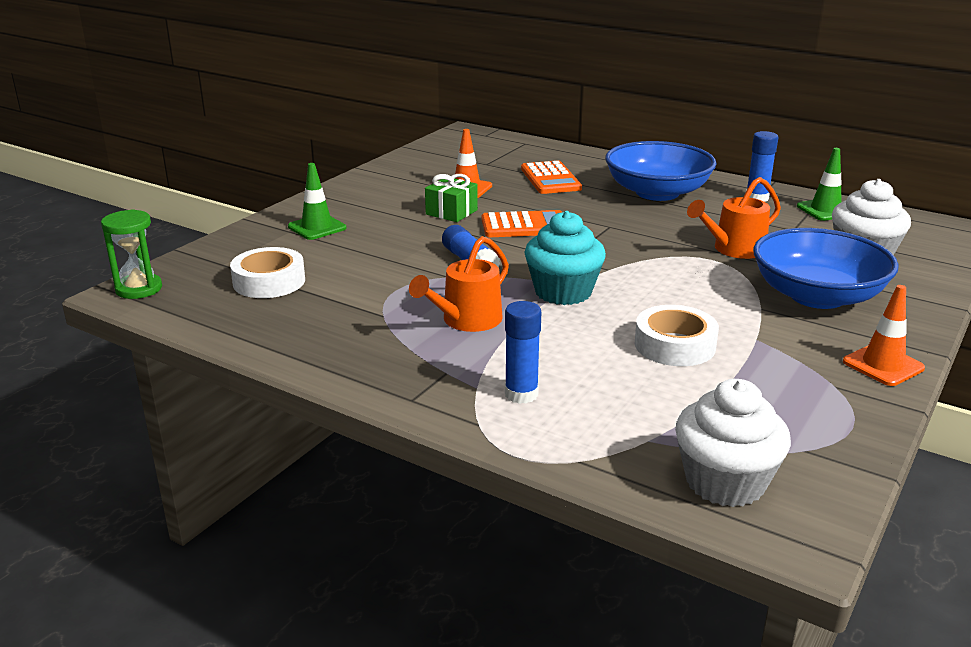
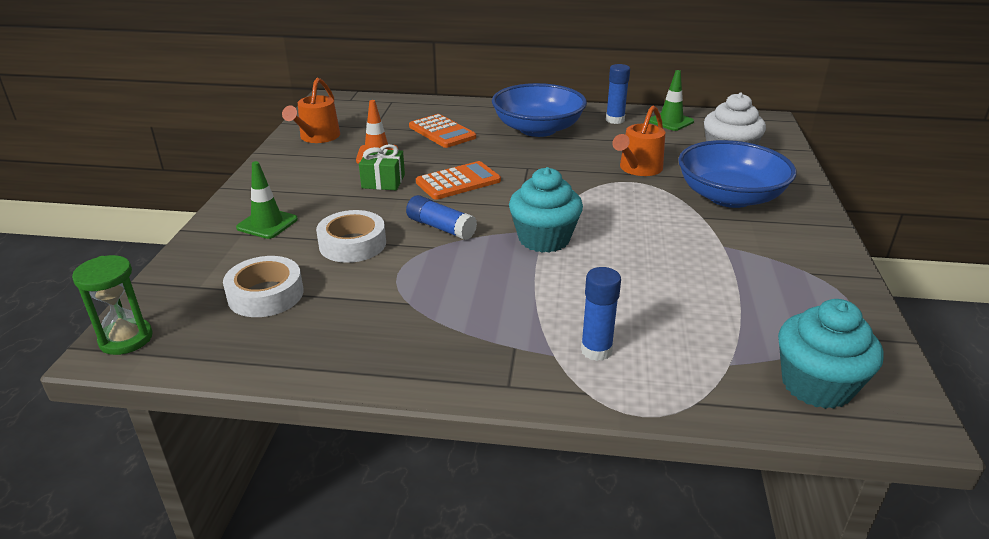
camera: 25 degrees left, 5 degrees up
(466, 320) = (488, 288): orange watering can -> orange watering can (317, 137)
(674, 345) = (671, 267): white tape -> white tape (352, 244)
(725, 482) = (816, 385): white cupcake -> turquoise cupcake
(883, 365) = (823, 245): orange traffic cone -> none

